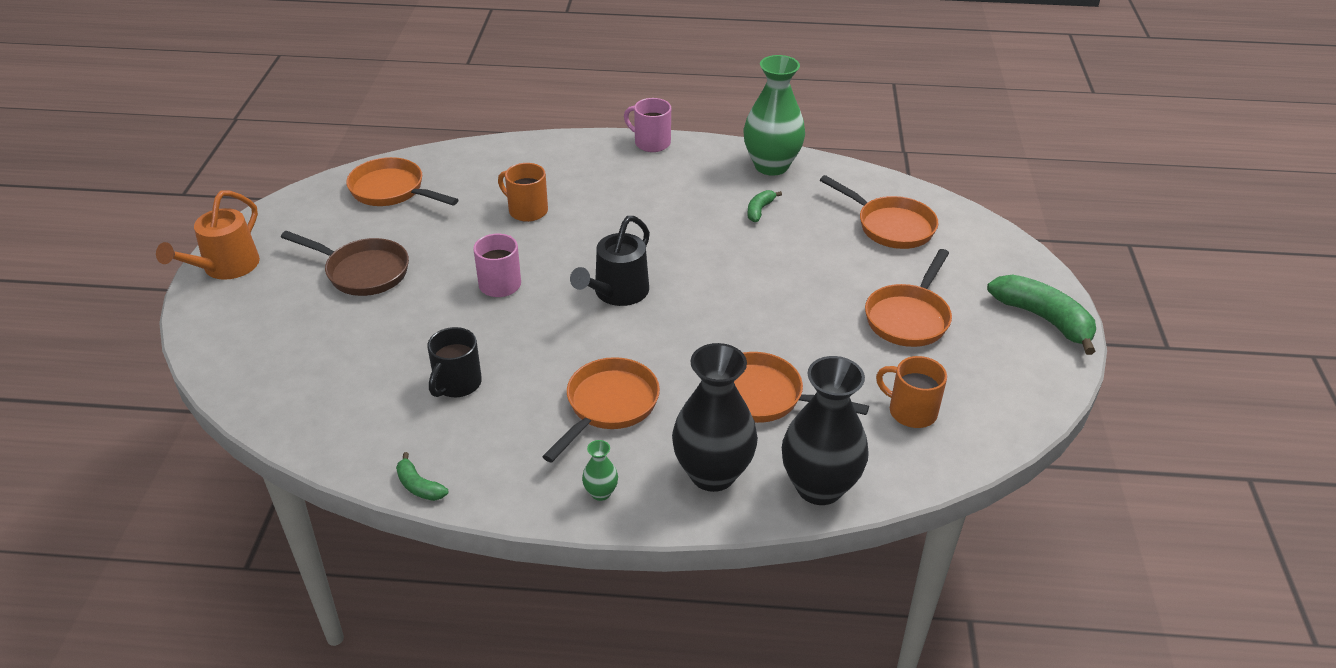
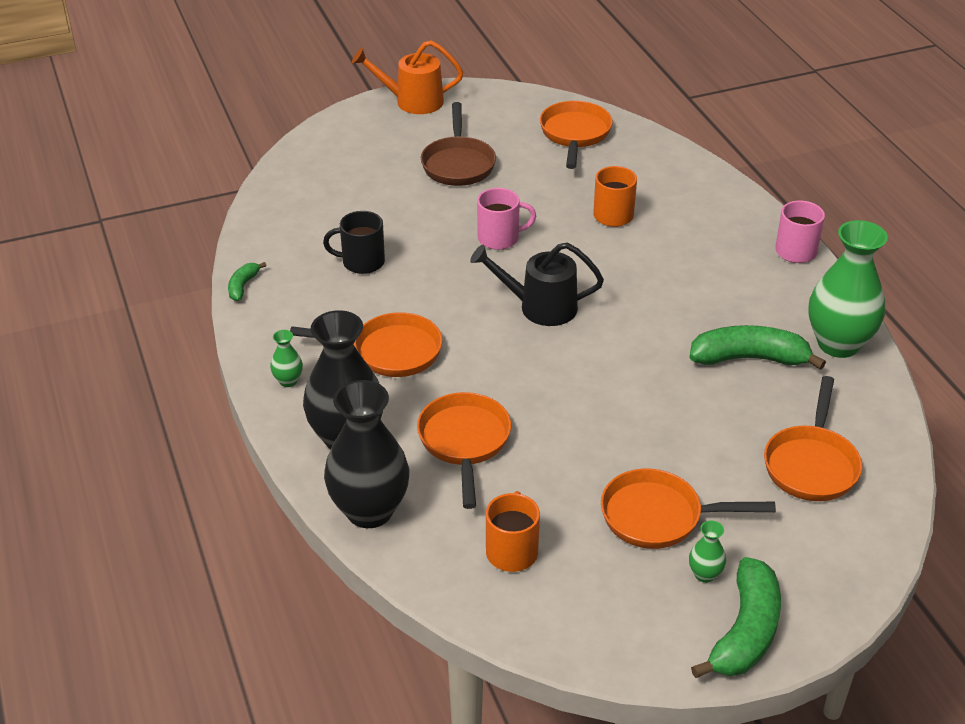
camera: 65 degrees right, 0 degrees up
(759, 210) = (749, 358): green banana -> green banana, size x2.04
(979, 317) = (705, 574): none -> green vase

